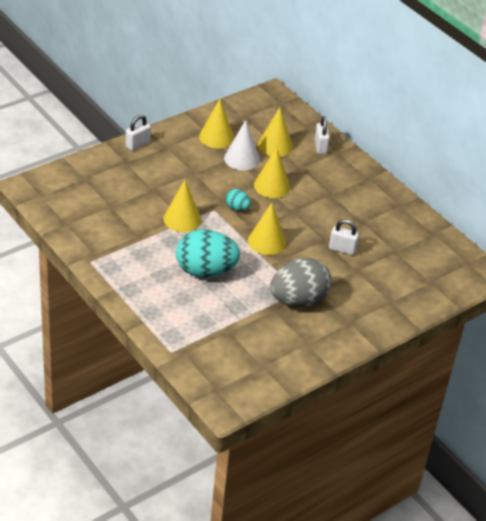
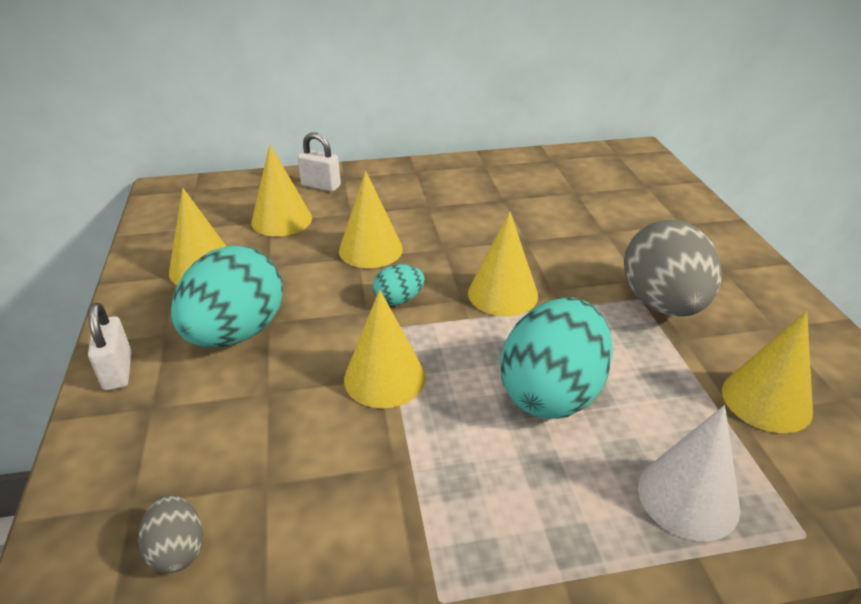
camera: 60 degrees left, 5 degrees down
(74, 197) = (177, 550): none -> grey egg
(180, 166) = (236, 333): none -> turquoise egg
(241, 159) = (281, 259): white cone -> white cone (688, 497)
(244, 340) = (766, 400): none -> yellow cone
(342, 249) = (553, 230): white padlock -> none

